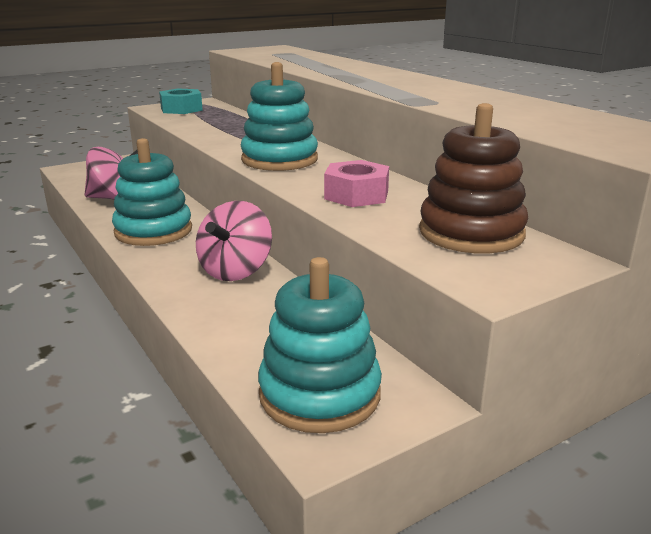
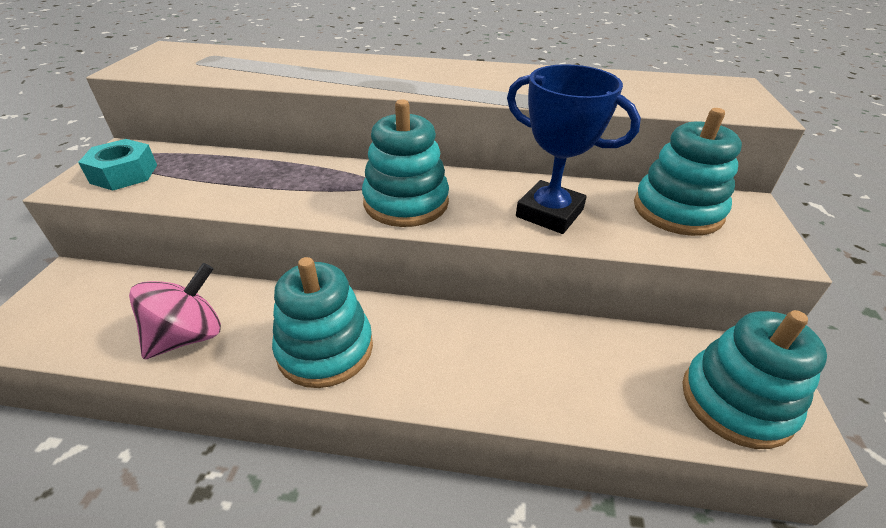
camera: 50 degrees left, 15 degrees up
(236, 271) = (485, 339): pink spinning top -> none
(356, 195) = (549, 213): pink nut -> blue trophy
(471, 233) = (677, 210): brown stacking toy -> turquoise stacking toy

